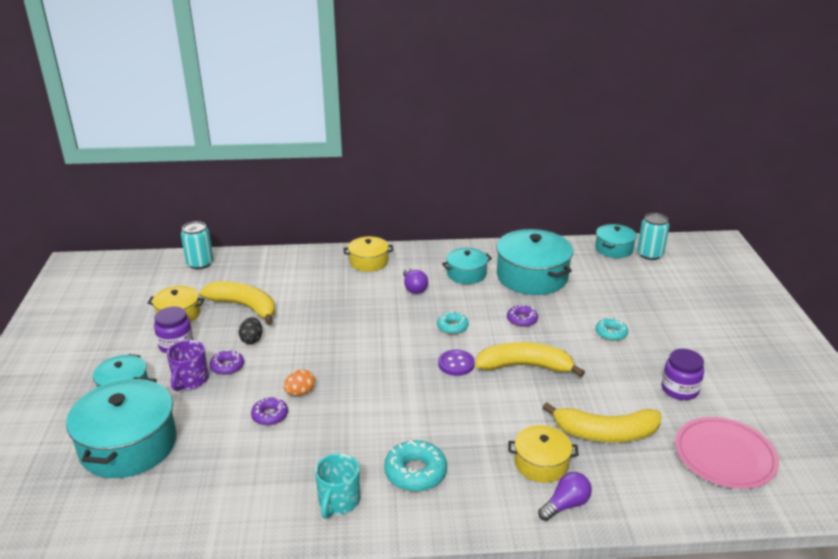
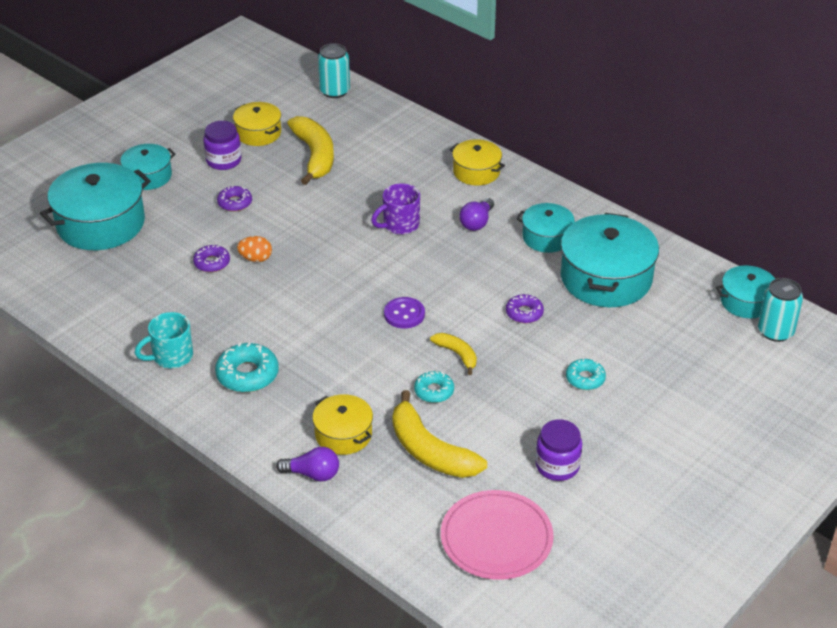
camera: 45 degrees right, 10 degrees up
(190, 381) = (196, 198): purple mug -> purple mug (400, 225)
(252, 339) = (281, 190): black egg -> none
(452, 327) = (453, 280): turquoise donut -> turquoise donut (434, 391)
(525, 366) = (457, 354): yellow banana -> yellow banana, size x0.53

